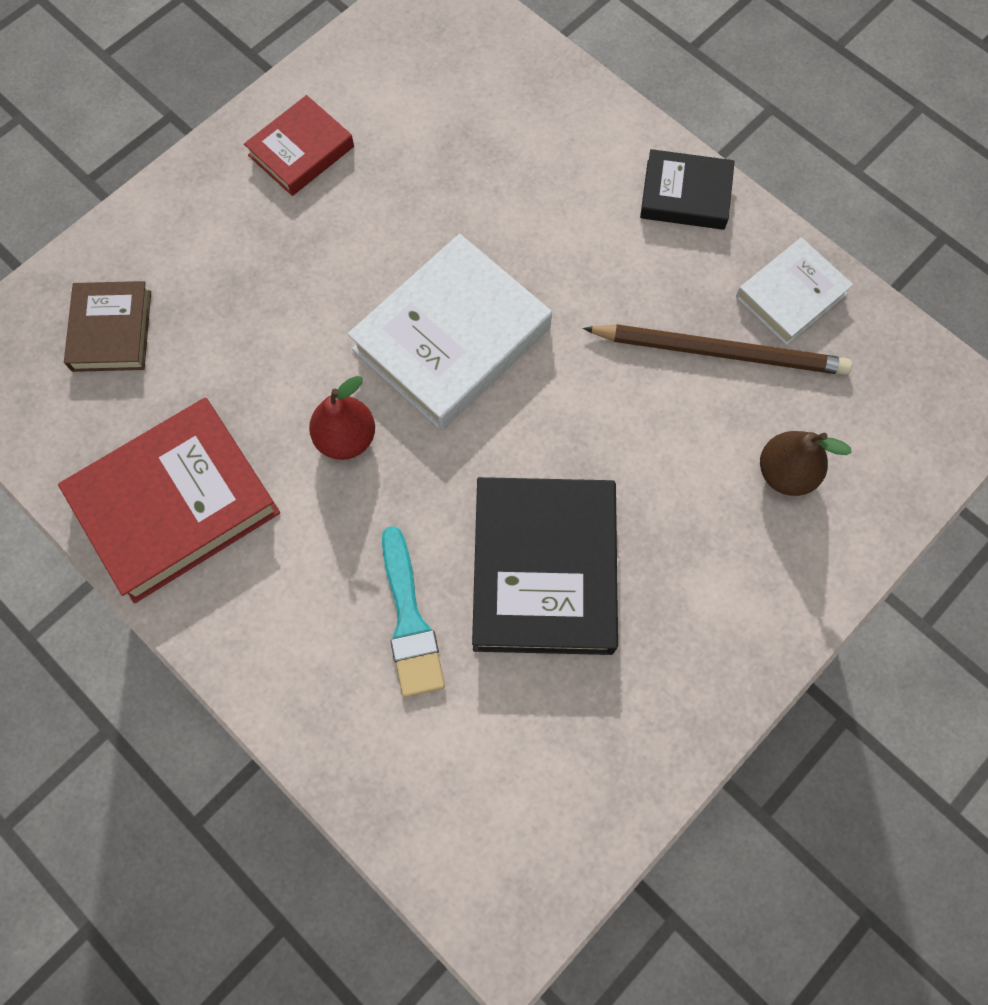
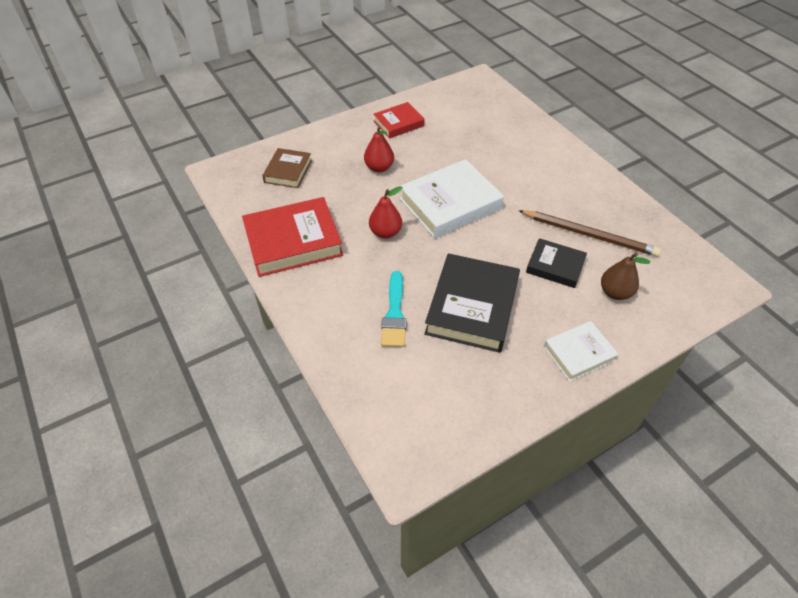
camera: 15 degrees right, 20 degrees down
(292, 278) = (379, 167): none -> red pear
(685, 195) = (583, 170): black book -> black book (555, 266)
(791, 295) = (632, 219): white book -> white book (578, 353)

